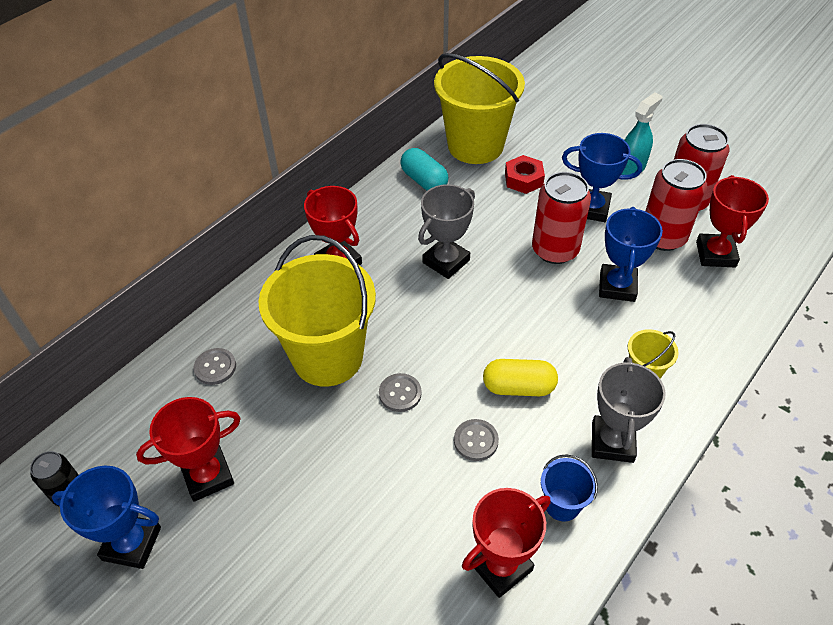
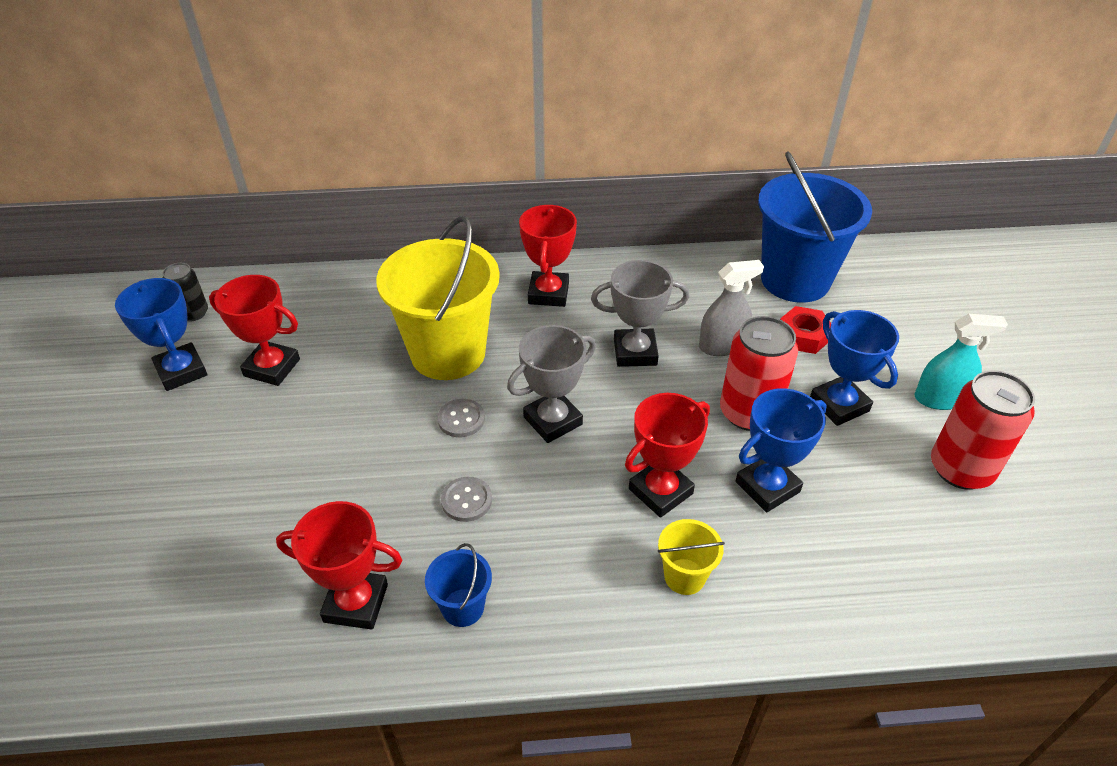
camera: 45 degrees right, 5 degrees down
(215, 367) = (369, 303): grey button -> none
(424, 180) = (705, 279): turquoise capsule -> none
(475, 145) = (795, 280): yellow bucket -> blue bucket
(489, 219) = (722, 345): none -> grey spray bottle
(518, 387) = (557, 491): yellow capsule -> none
(612, 442) = (573, 602): grey trophy -> grey trophy (553, 421)
(662, 237) = (883, 482): red can -> none
(715, 254) = (924, 541): red trophy -> red trophy (660, 491)

